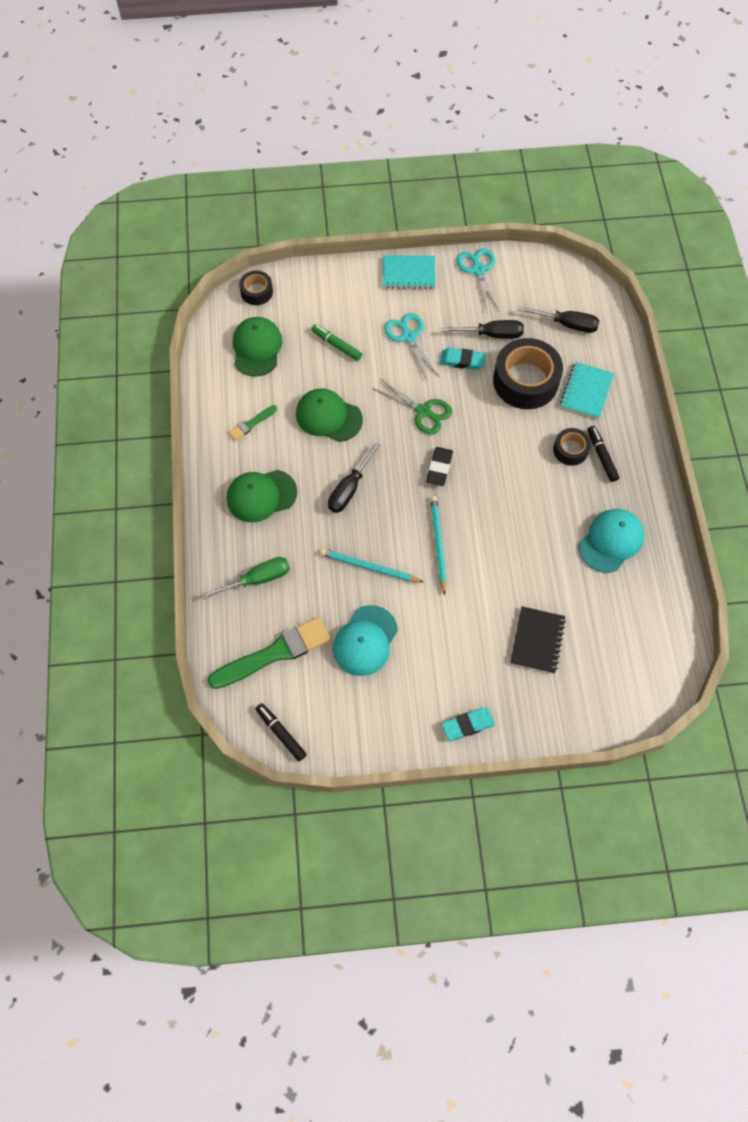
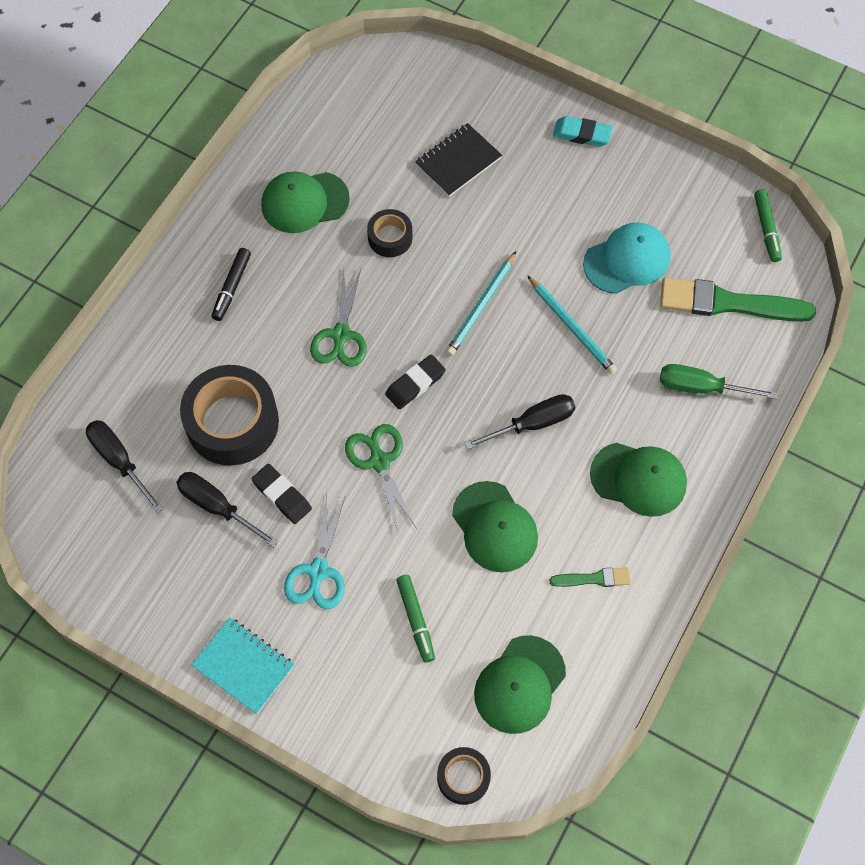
camera: 145 degrees left, 0 degrees up
(281, 733) = (766, 229): black marker -> green marker
(462, 361) = (282, 495): turquoise eraser -> black eraser
(478, 270) = (153, 609): turquoise scissors -> none
(509, 469) = (341, 335): none -> green scissors
(570, 450) = (258, 314): black tape -> black tape (390, 238)
(586, 391) = (178, 366): turquoise notebook -> none
(611, 541) = (304, 202): turquoise cap -> green cap

